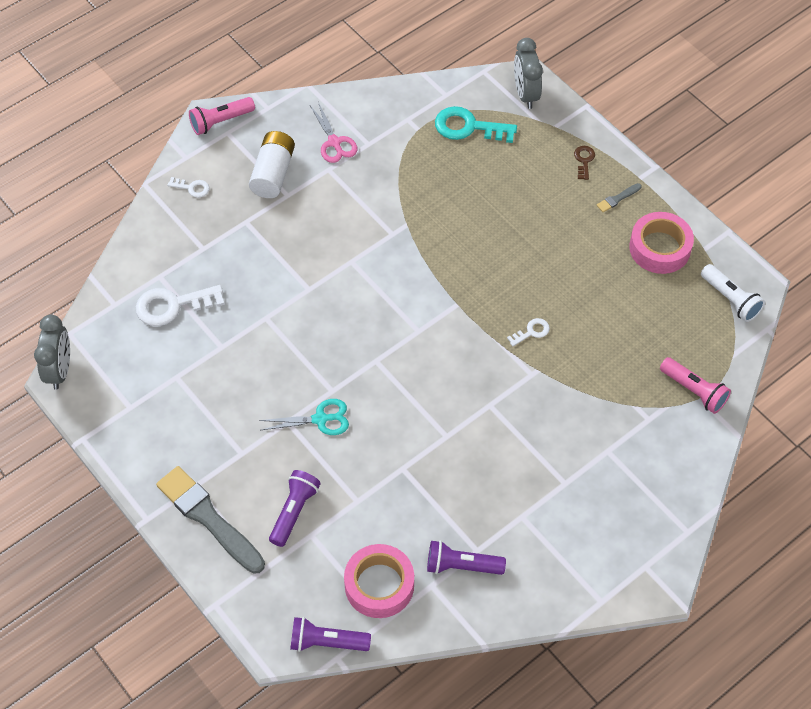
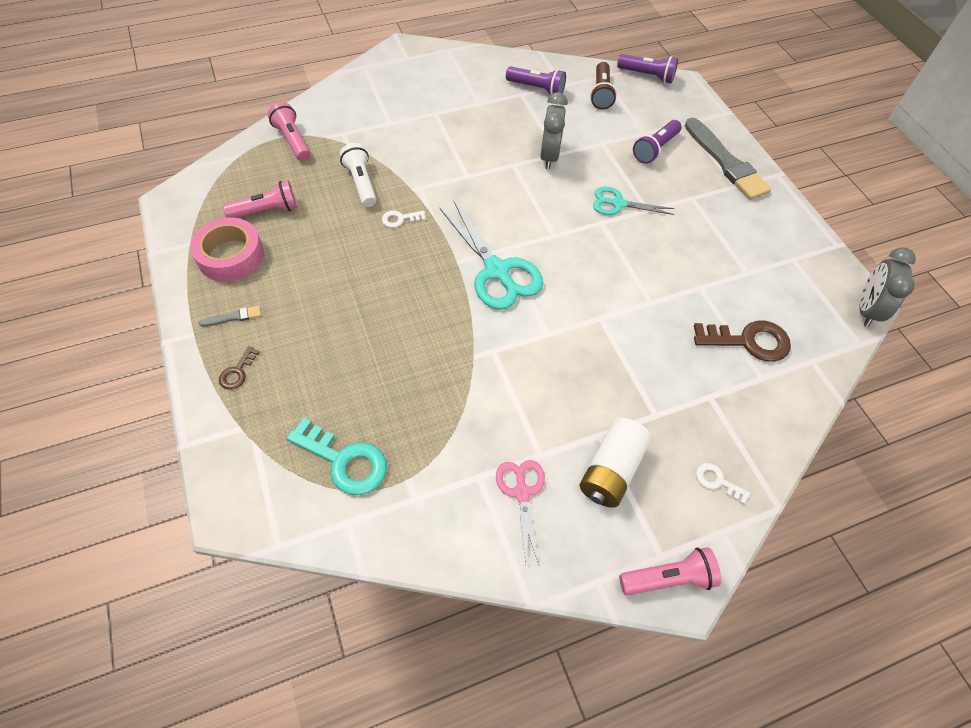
camera: 165 degrees left, 0 degrees up
(173, 306) = (748, 341): white key -> brown key
(379, 585) = (601, 94): pink tape -> brown flashlight
(417, 305) = (497, 271): none -> turquoise scissors
(525, 94) = (246, 488): grey clock -> grey clock (549, 156)
(661, 301) = (267, 211): none -> pink flashlight
(730, 299) = (204, 195): white flashlight -> white flashlight (361, 183)

